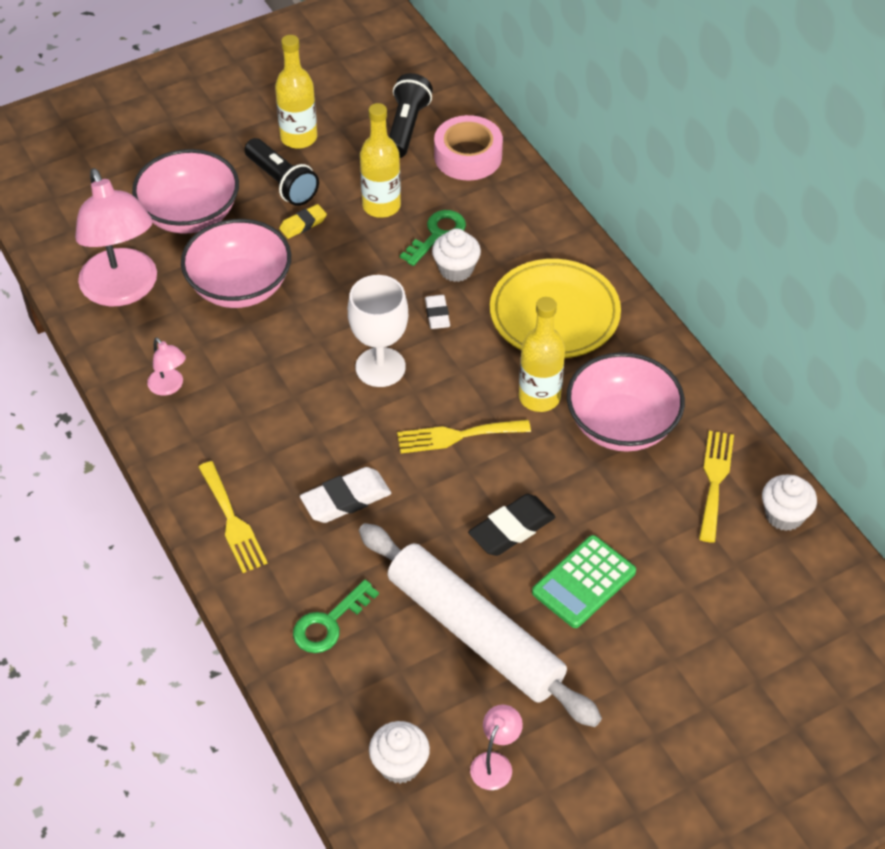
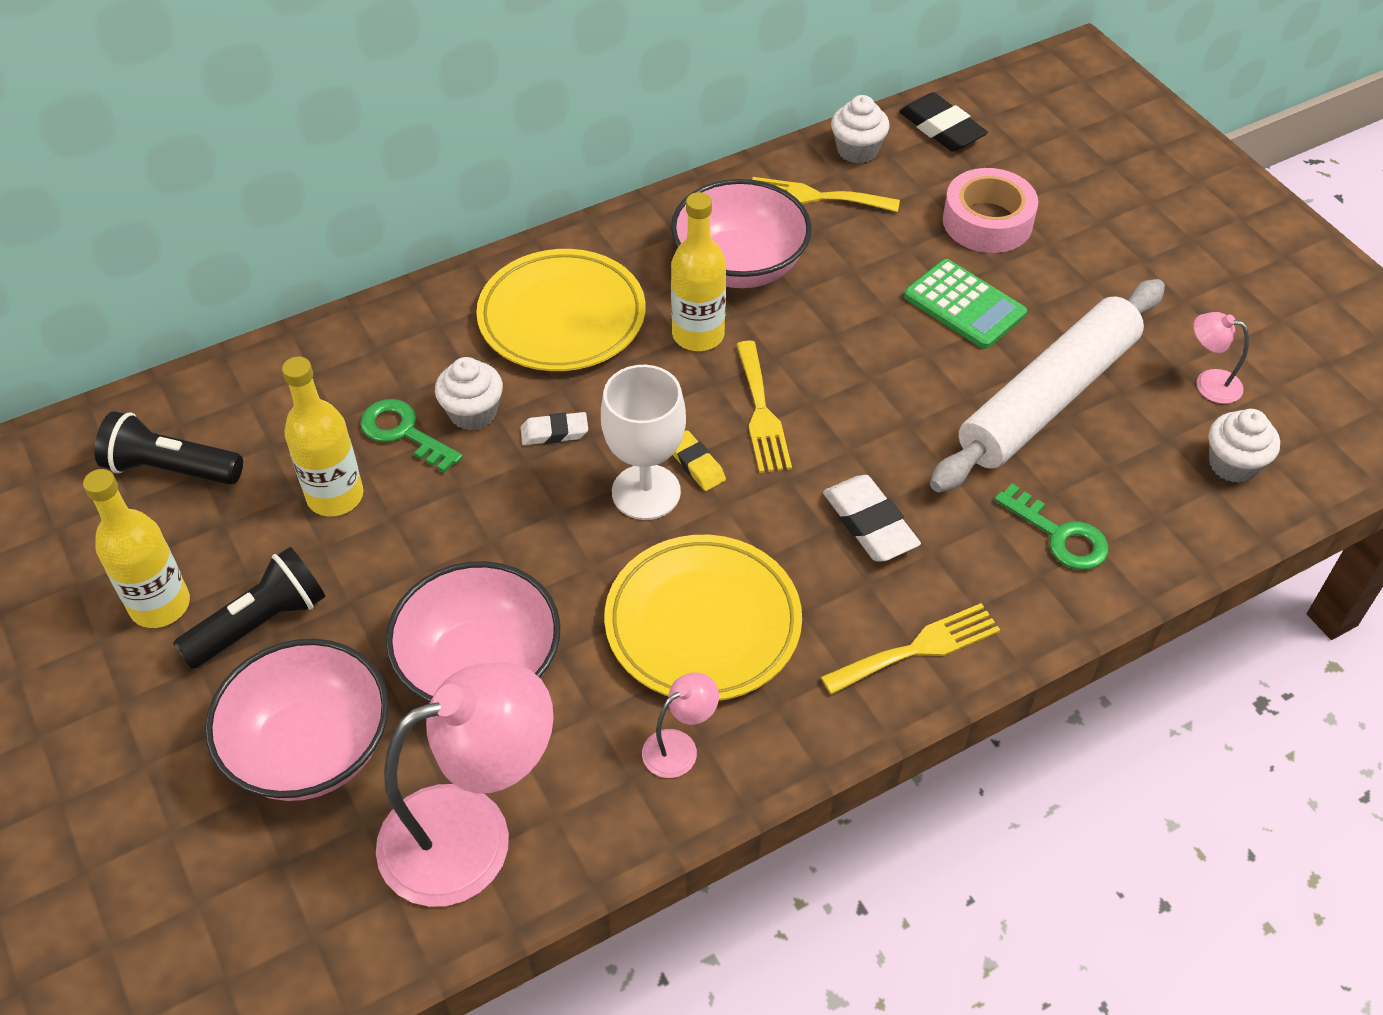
camera: 90 degrees left, 0 degrees up
(264, 399) = (703, 623): none -> yellow plate
(303, 224) = (358, 591): yellow eraser -> yellow eraser (696, 464)
(468, 156) = (251, 399): pink tape -> pink tape (987, 222)
(511, 529) = (898, 364): black eraser -> black eraser (941, 129)

